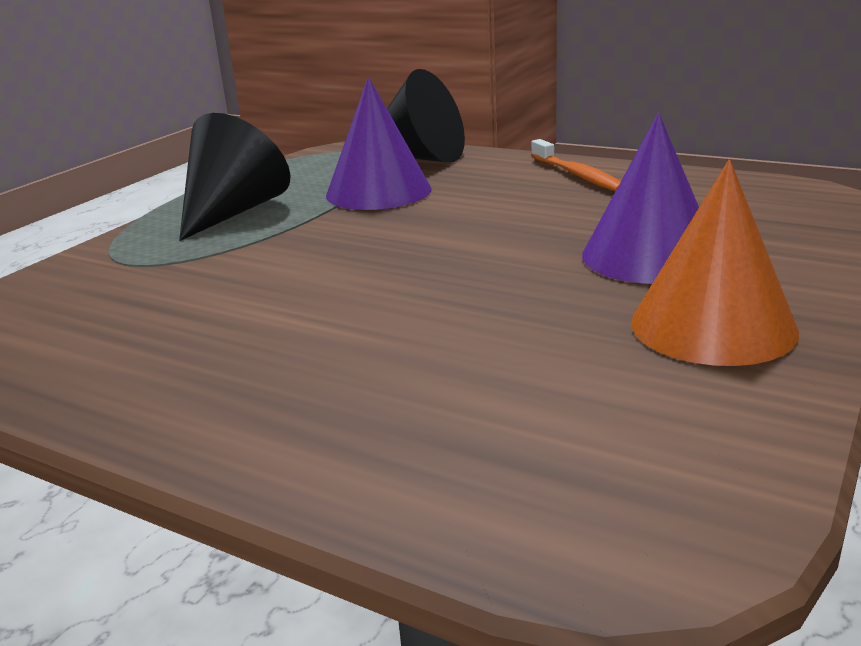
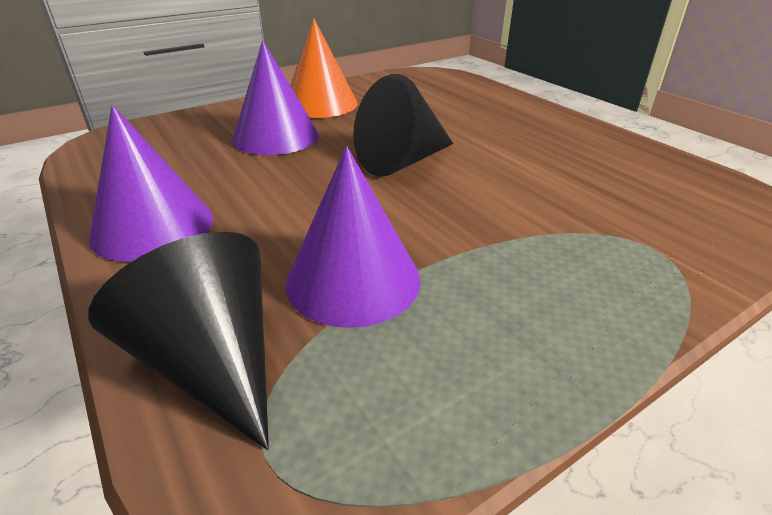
camera: 155 degrees left, 10 degrees up
(233, 212) = (541, 305): black cone -> black cone (402, 161)
(577, 175) = (153, 226): orange toothbrush -> purple cone

